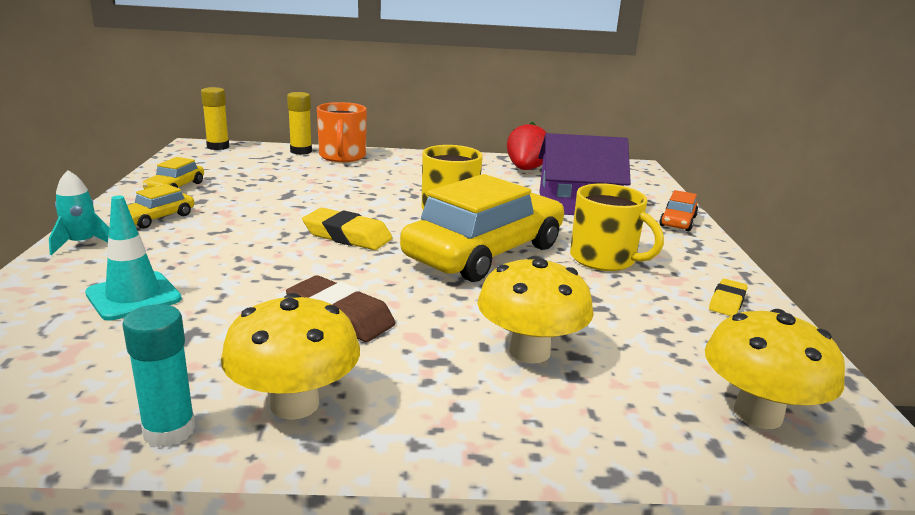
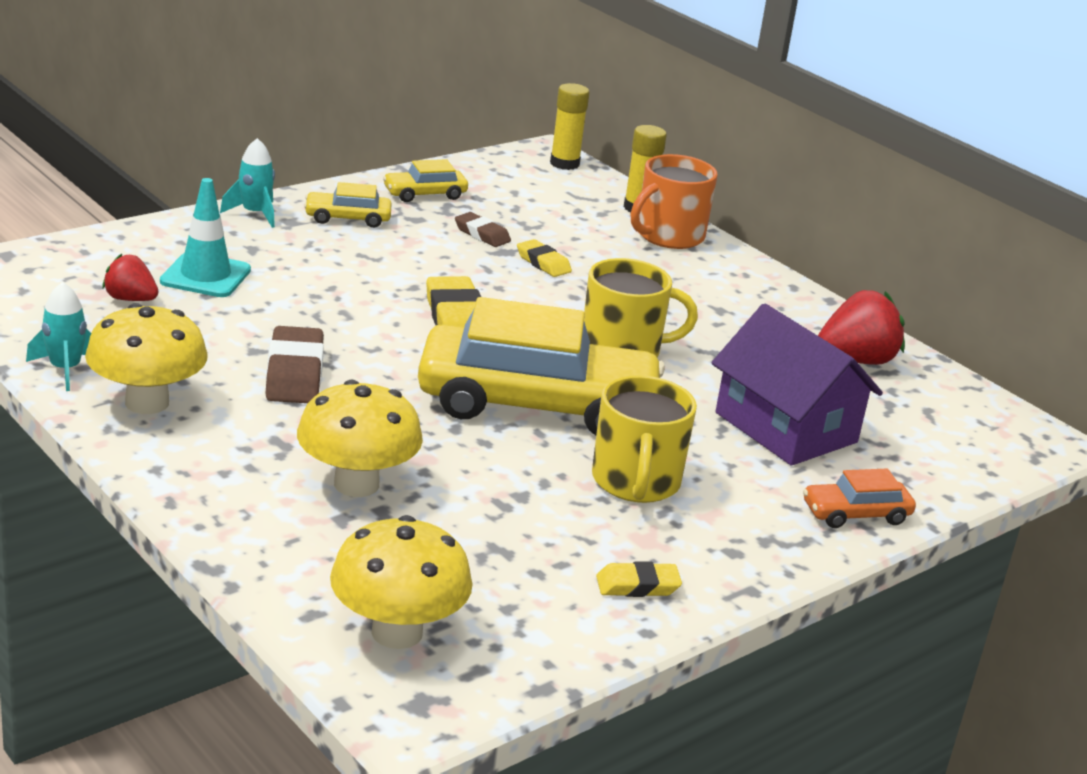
camera: 50 degrees right, 5 degrees up
(106, 344) = (130, 299): none -> red strawberry
(169, 430) = (65, 369): turquoise glue stick -> turquoise rocket
(256, 192) = (482, 234): none -> brown eraser
(320, 191) = (543, 263): none -> yellow eraser

